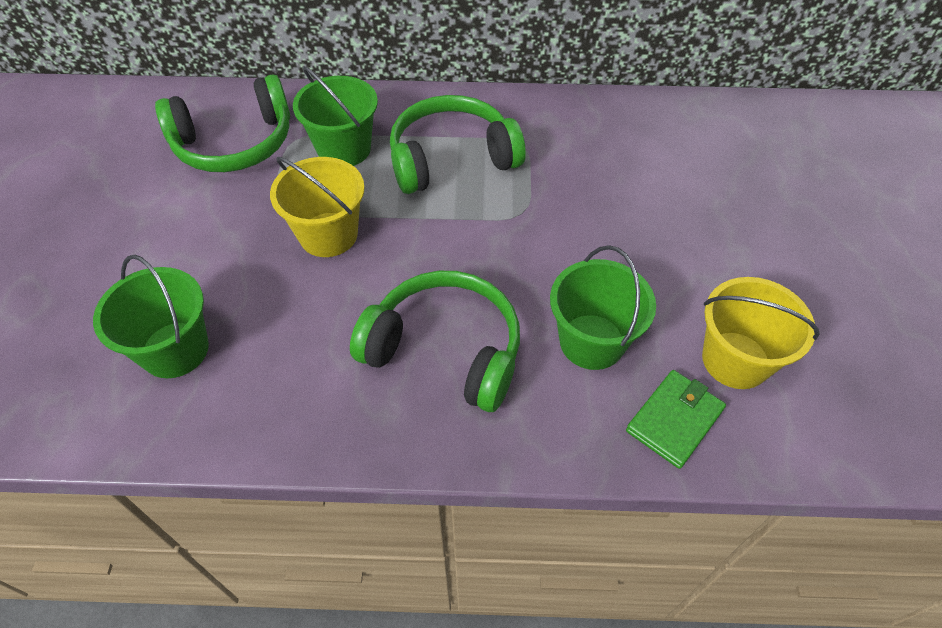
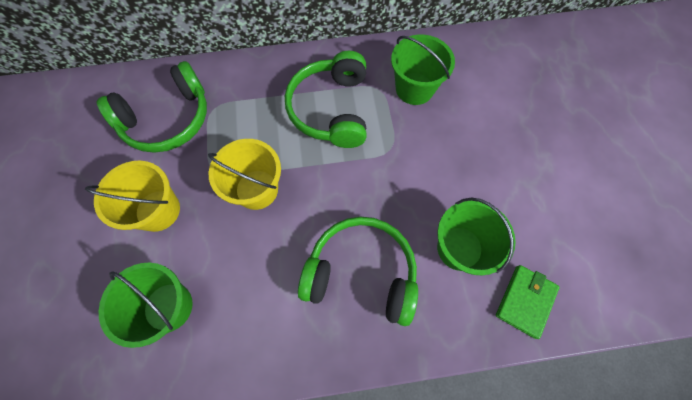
camera: 10 degrees left, 15 degrees up
(344, 149) = (251, 112): green bucket -> green bucket (414, 88)
(451, 159) = (331, 109): green headphones -> green headphones turned 60 degrees counterclockwise
(735, 360) = (556, 246): yellow bucket -> yellow bucket (158, 210)

